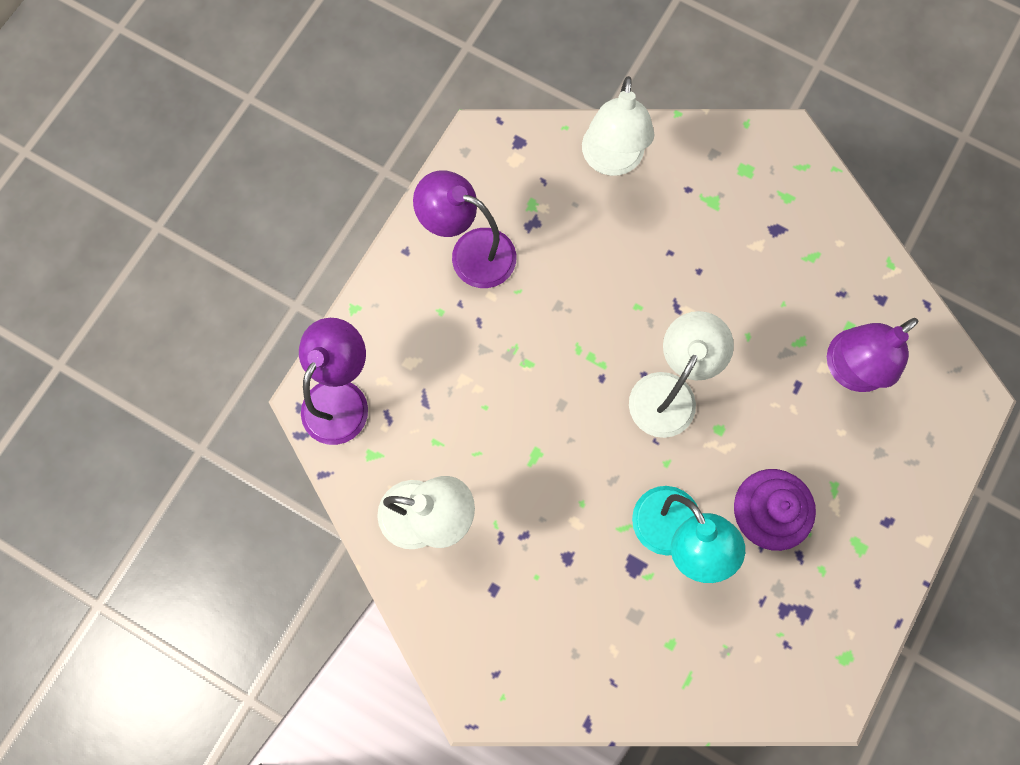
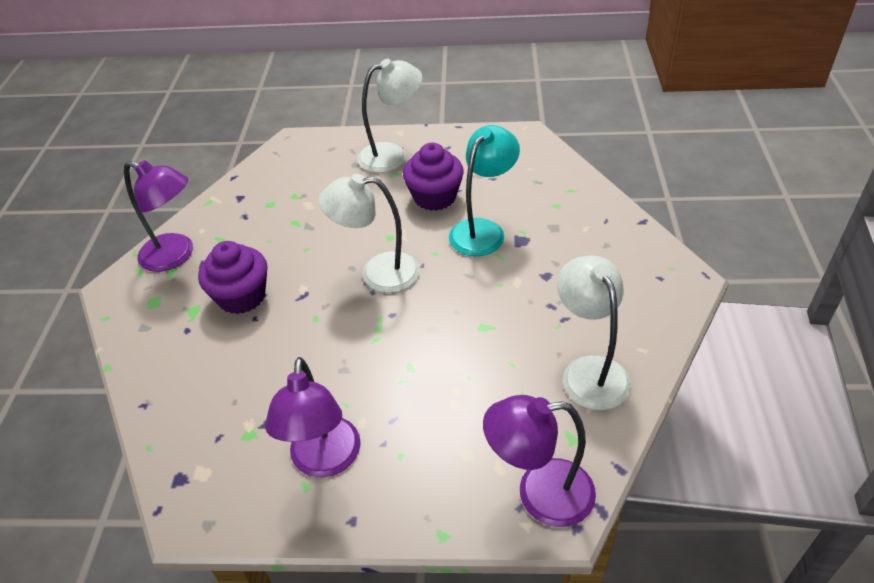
camera: 115 degrees left, 30 degrees down
(611, 161) = (176, 394): white lamp -> white lamp (392, 155)
(707, 250) = (241, 296): none -> purple cupcake
(848, 369) = (303, 195): purple lamp -> purple lamp (176, 256)

